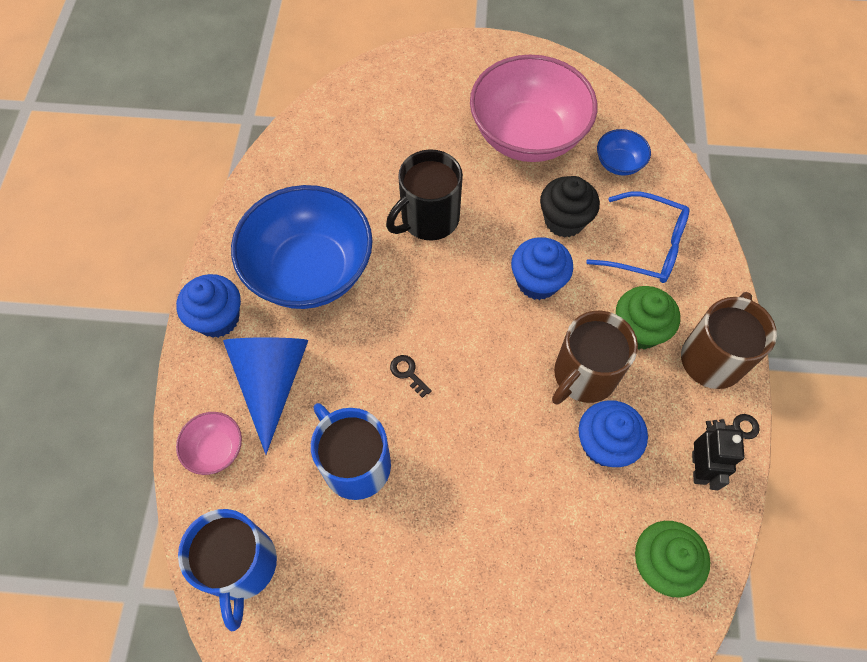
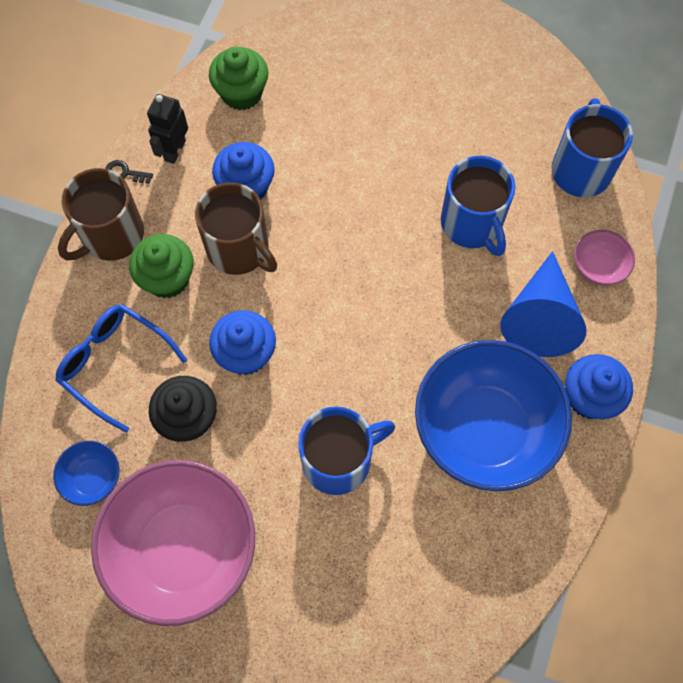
camera: 165 degrees left, 5 degrees up
(408, 373) = (405, 292): black key -> none
(428, 219) = (339, 460): black mug -> blue mug
(583, 375) = (239, 249): brown mug -> brown mug turned 75 degrees clockwise

